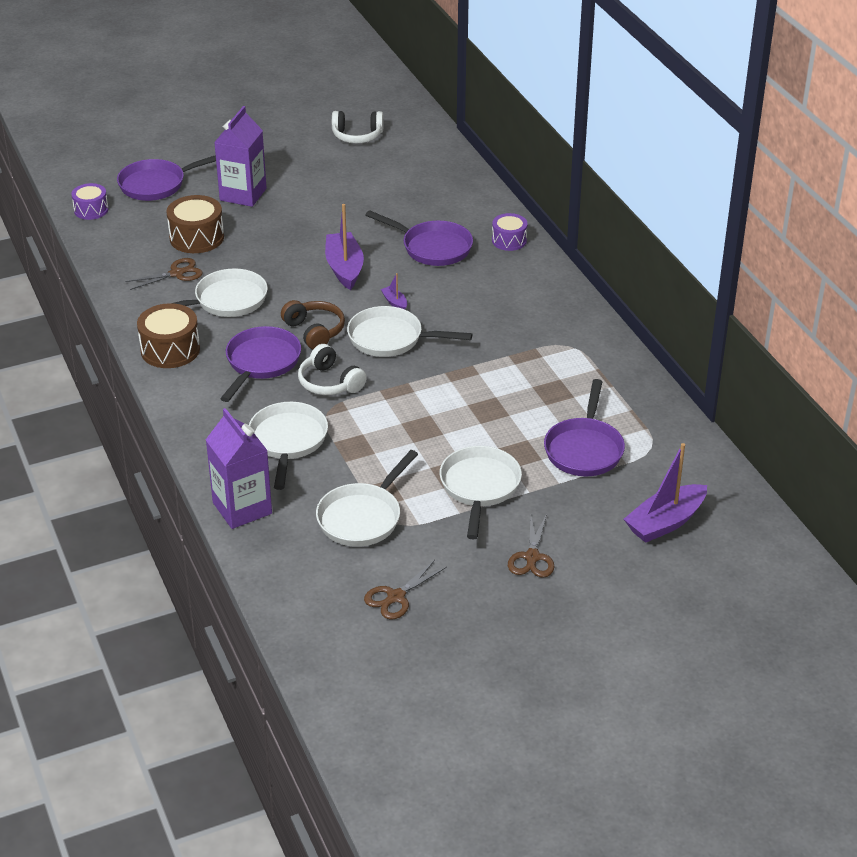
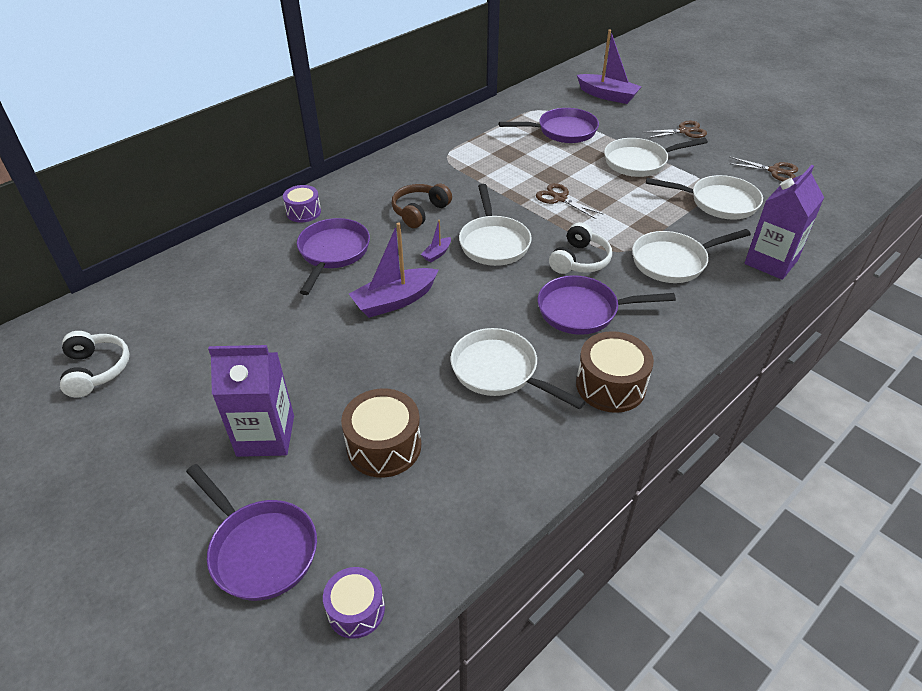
camera: 110 degrees left, 5 degrees up
(176, 273) = (470, 436): brown scissors -> brown scissors (560, 198)
(314, 331) = (512, 291): brown headphones -> brown headphones (420, 212)

